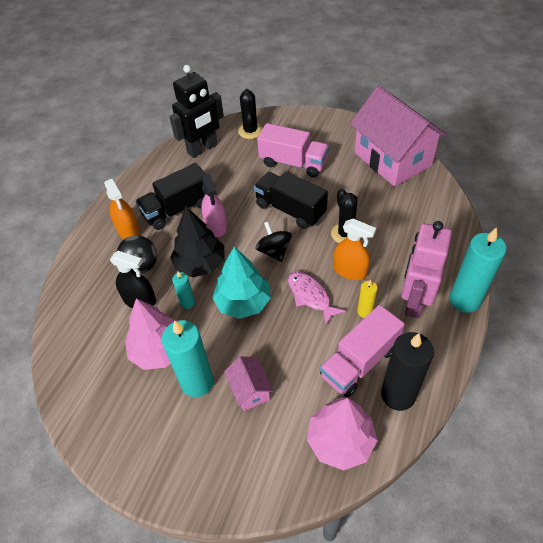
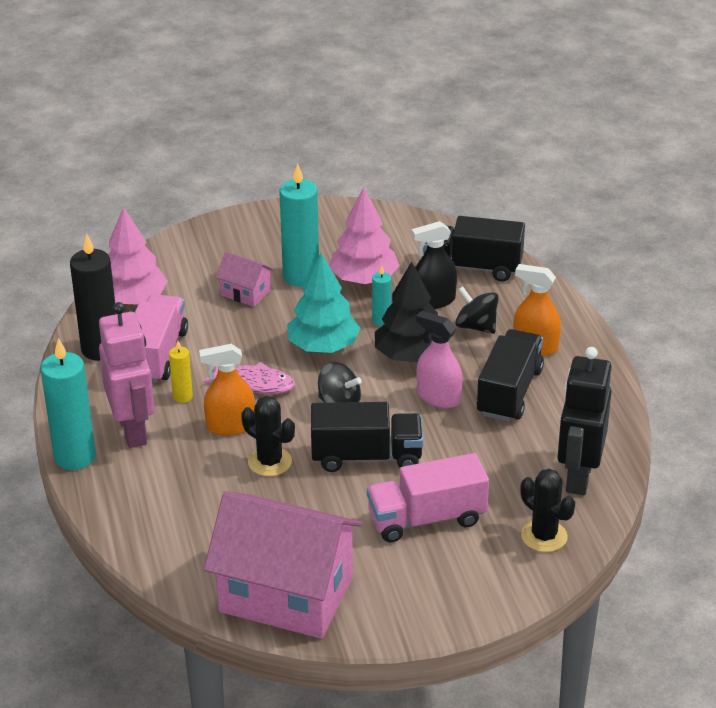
camera: 140 degrees right, 15 degrees down
(83, 315) = (473, 267): none -> black truck

